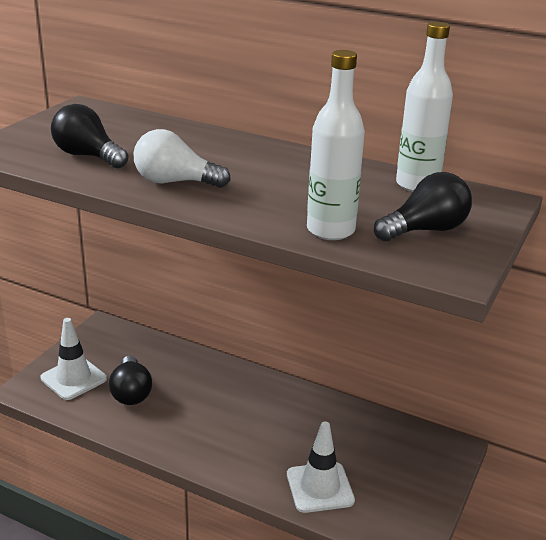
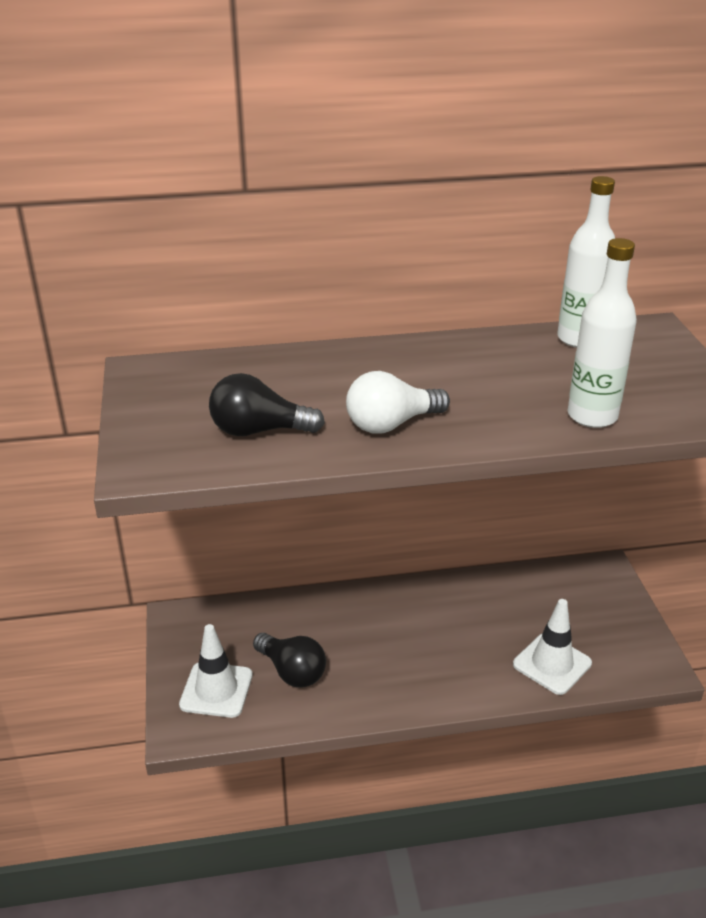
camera: 35 degrees left, 5 degrees up
(425, 230) = (652, 383): black light bulb -> none

